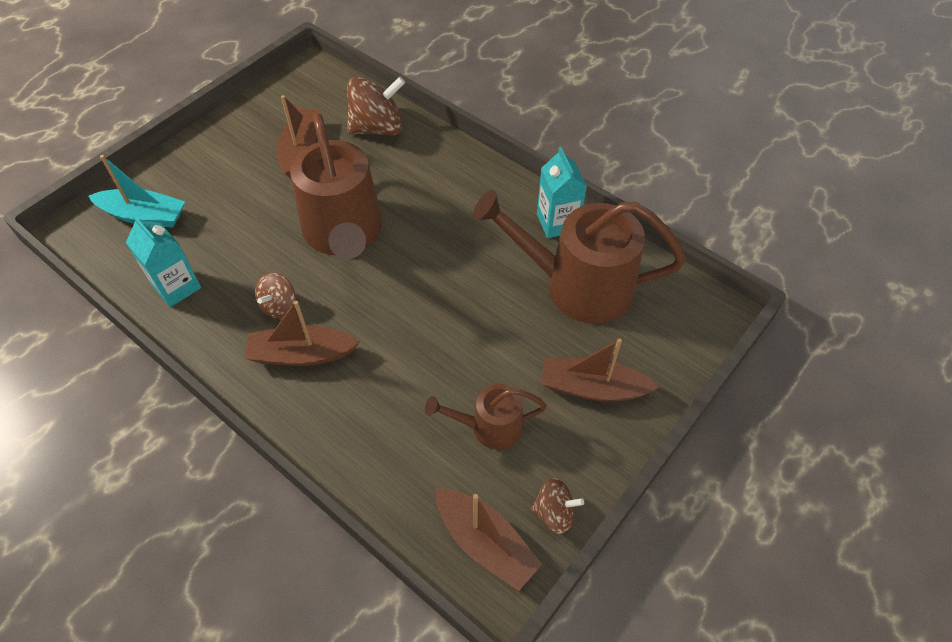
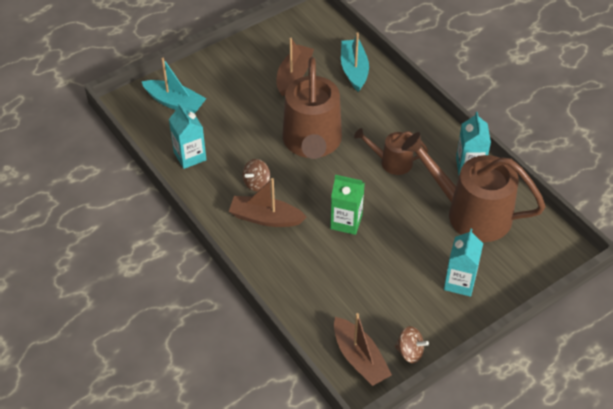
camera: 15 degrees right, 5 degrees down
(377, 128) = (354, 70): brown spinning top -> turquoise boat
(415, 335) = (346, 222): none -> green carton
(490, 427) = (381, 291): brown watering can -> brown watering can (392, 162)
(592, 388) = (459, 282): brown boat -> turquoise carton

